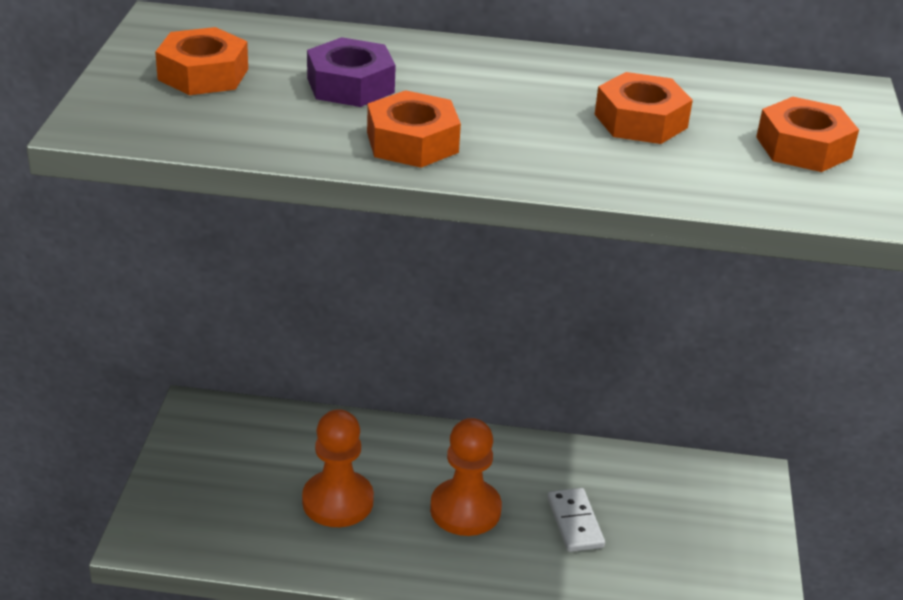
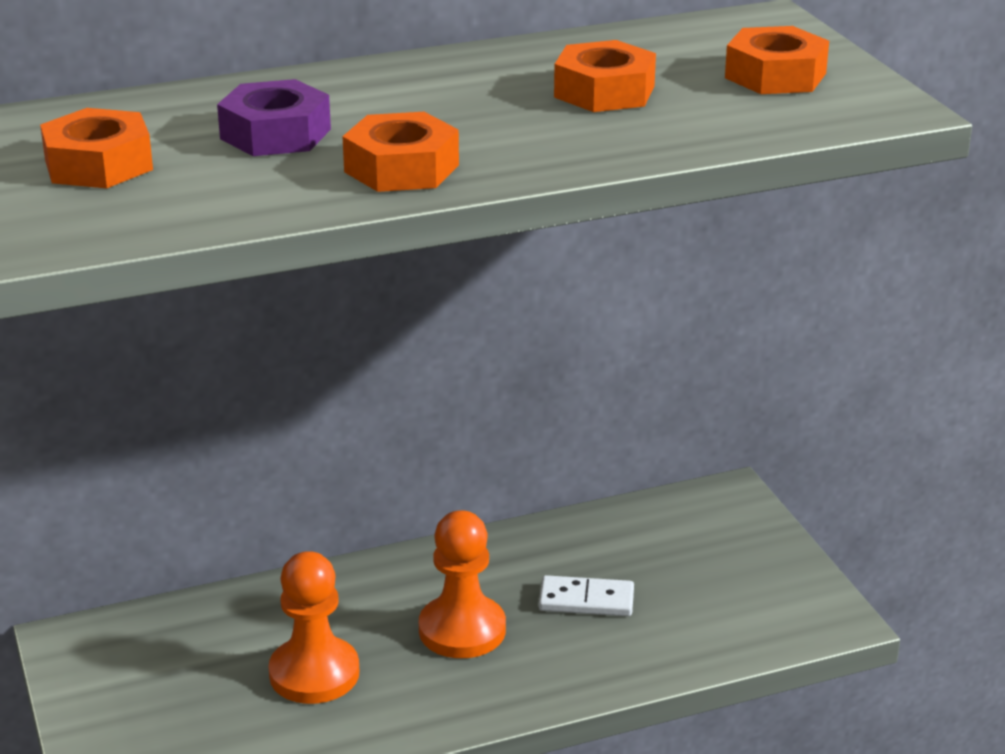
camera: 25 degrees left, 5 degrees down
(575, 522) = (586, 600): white domino -> white domino turned 45 degrees counterclockwise

